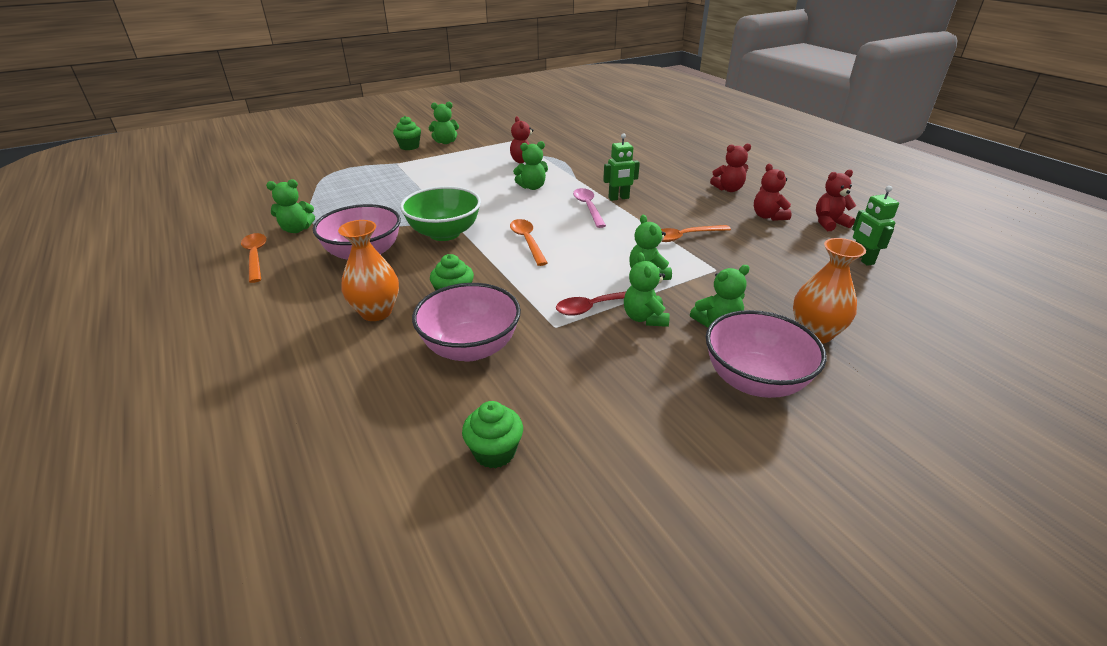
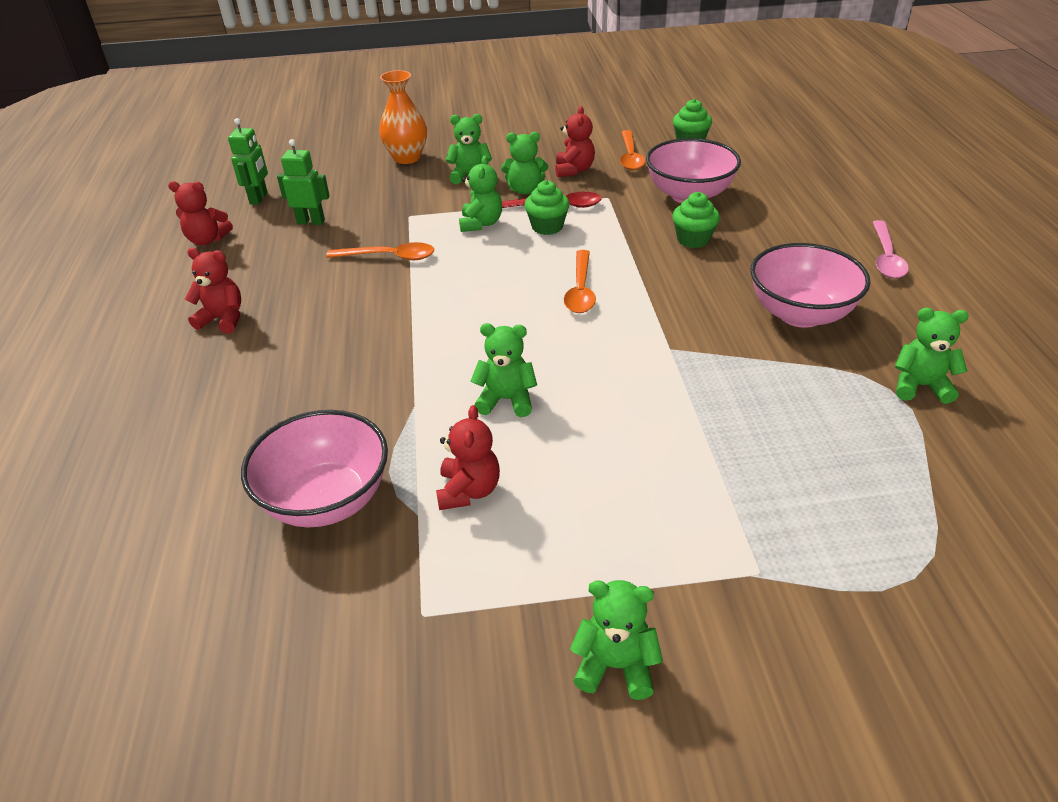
camera: 155 degrees left, 5 degrees up
(255, 256) = (957, 342): orange spoon -> orange spoon (630, 157)
(376, 312) = (776, 239): orange vase -> none
(409, 147) = (723, 667): green cupcake -> green cupcake (547, 227)
(444, 233) = (686, 327): green bowl -> none
(588, 207) = (456, 330): pink spoon -> pink spoon (886, 257)
(618, 198) = (395, 338): green robot -> green robot (311, 221)
(644, 318) = (525, 190): green teddy bear -> green teddy bear turned 75 degrees clockwise
(754, 381) = (491, 143): pink bowl -> pink bowl (327, 500)
(768, 216) = (254, 263): red teddy bear -> red teddy bear (574, 170)

